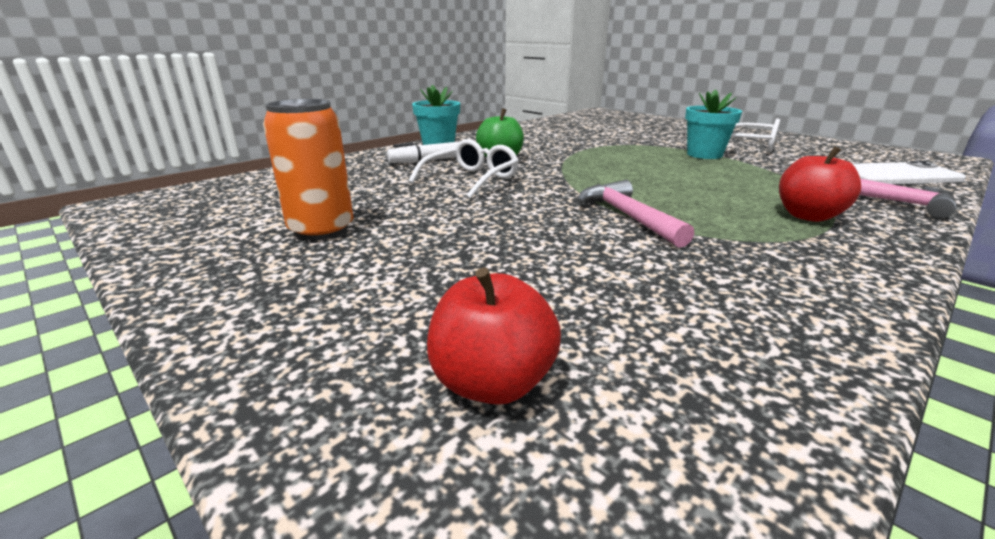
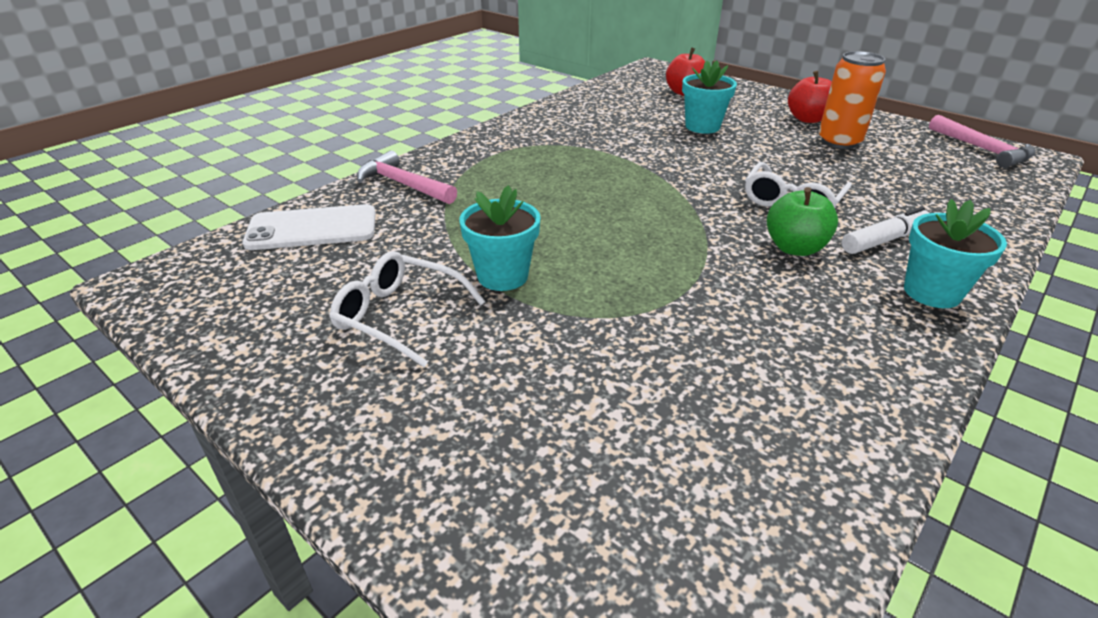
camera: 175 degrees right, 10 degrees up
(508, 262) = (702, 127): none -> turquoise flower pot
(627, 216) = (633, 159): pink hammer -> pink hammer (982, 149)
(808, 216) = (493, 165): red apple -> red apple (807, 119)

